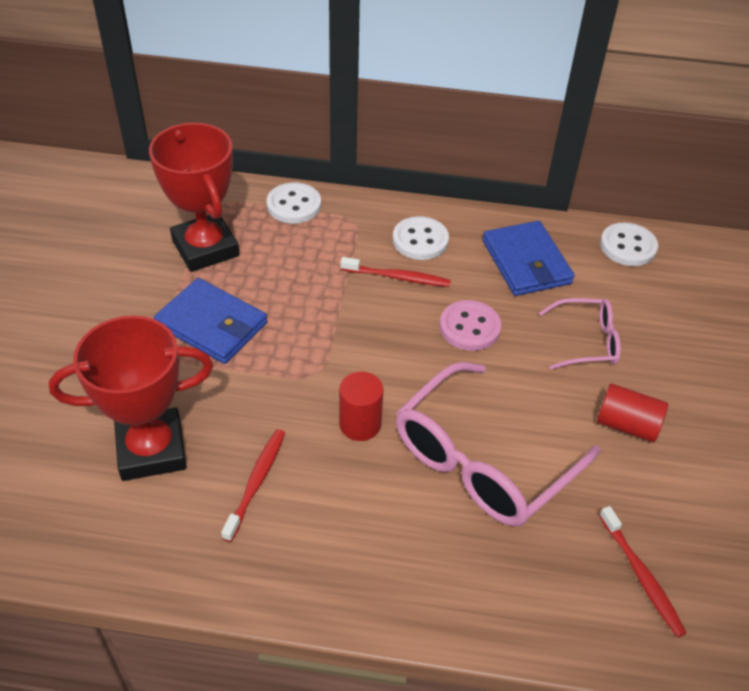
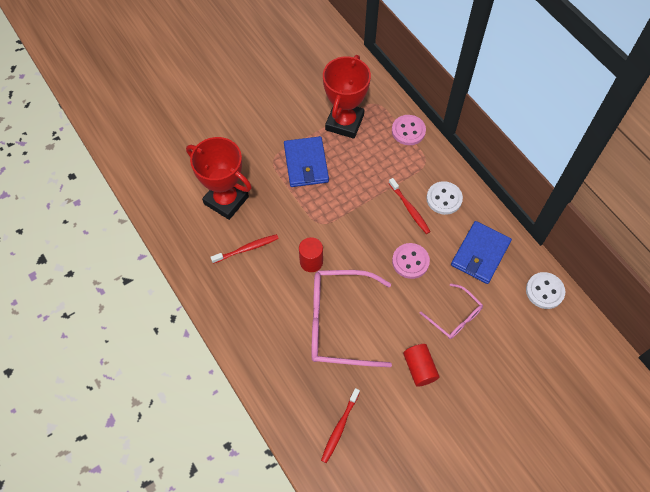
camera: 50 degrees right, 15 degrees up
(294, 205) = (408, 131): white button -> pink button

